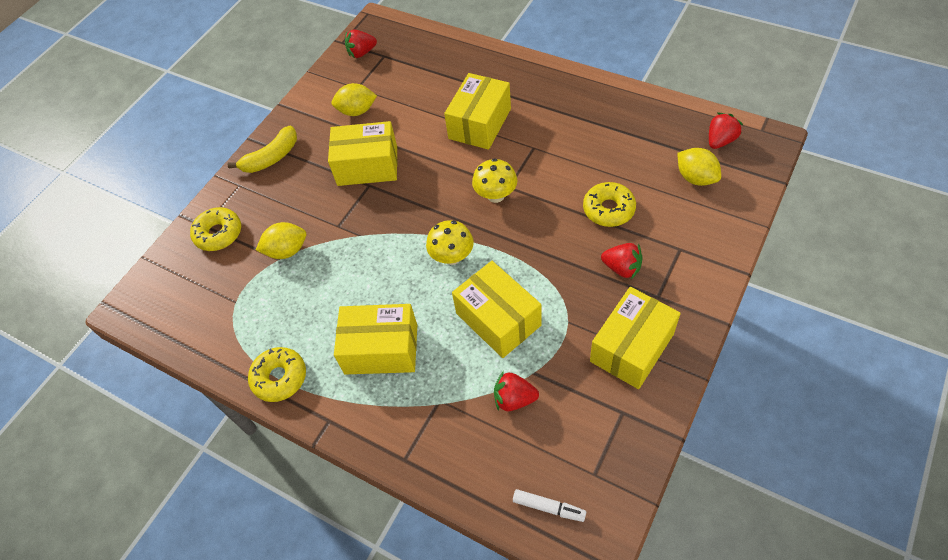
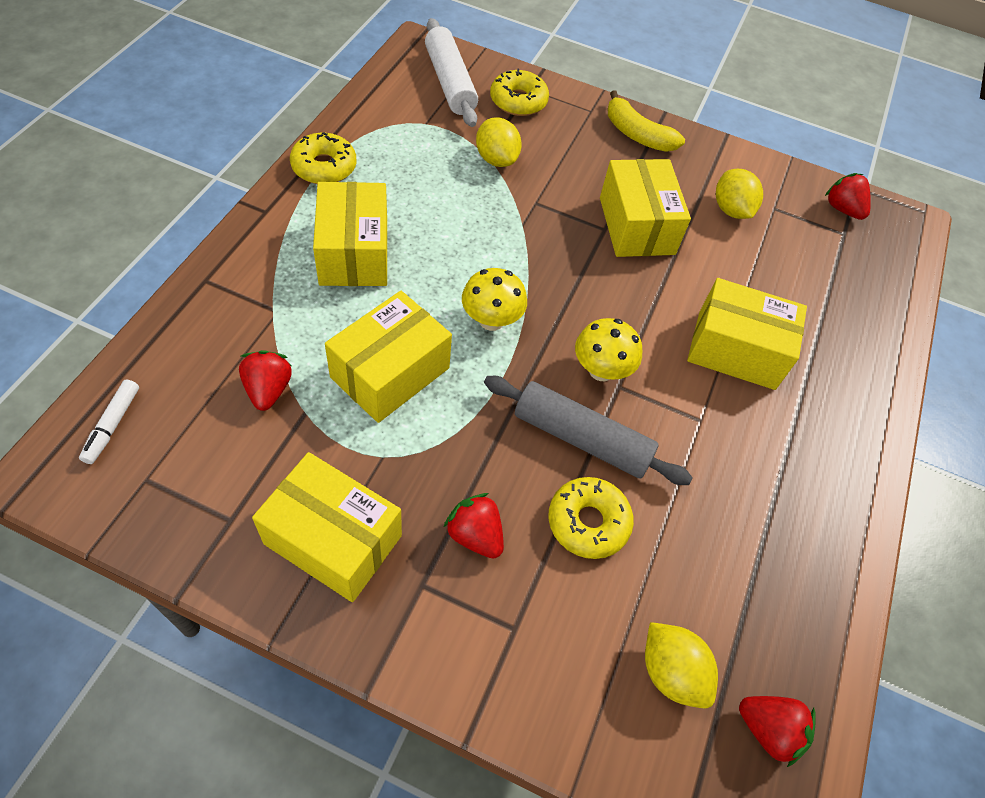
camera: 70 degrees right, 0 degrees up
(185, 284) = (450, 82): none -> white rolling pin
(549, 209) = (581, 438): none -> grey rolling pin
(622, 268) = (475, 535): red strawberry -> red strawberry turned 120 degrees clockwise
(695, 178) = (671, 672): yellow lemon -> yellow lemon turned 75 degrees counterclockwise

